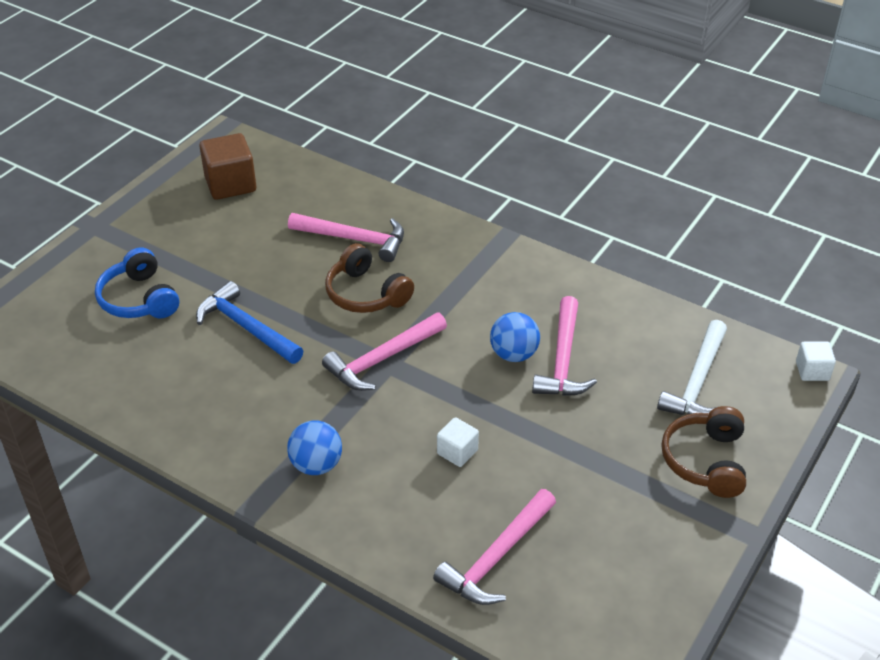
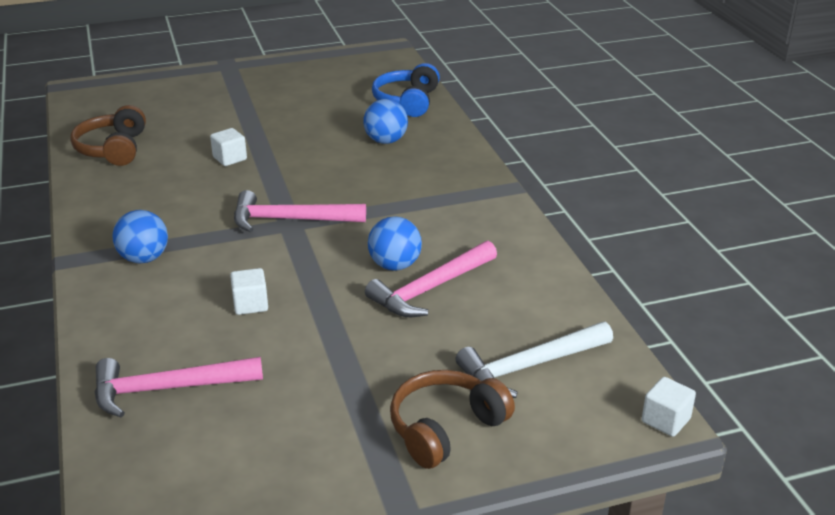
camera: 40 degrees right, 10 degrees down
(139, 299) = (191, 114): blue headphones -> blue headphones (407, 101)
(230, 184) = (349, 76): brown cube -> none
(246, 327) = (230, 158): blue hammer -> white cube
(354, 239) = (386, 141): pink hammer -> blue ball
(366, 294) = (342, 176): brown headphones -> brown headphones (113, 149)

